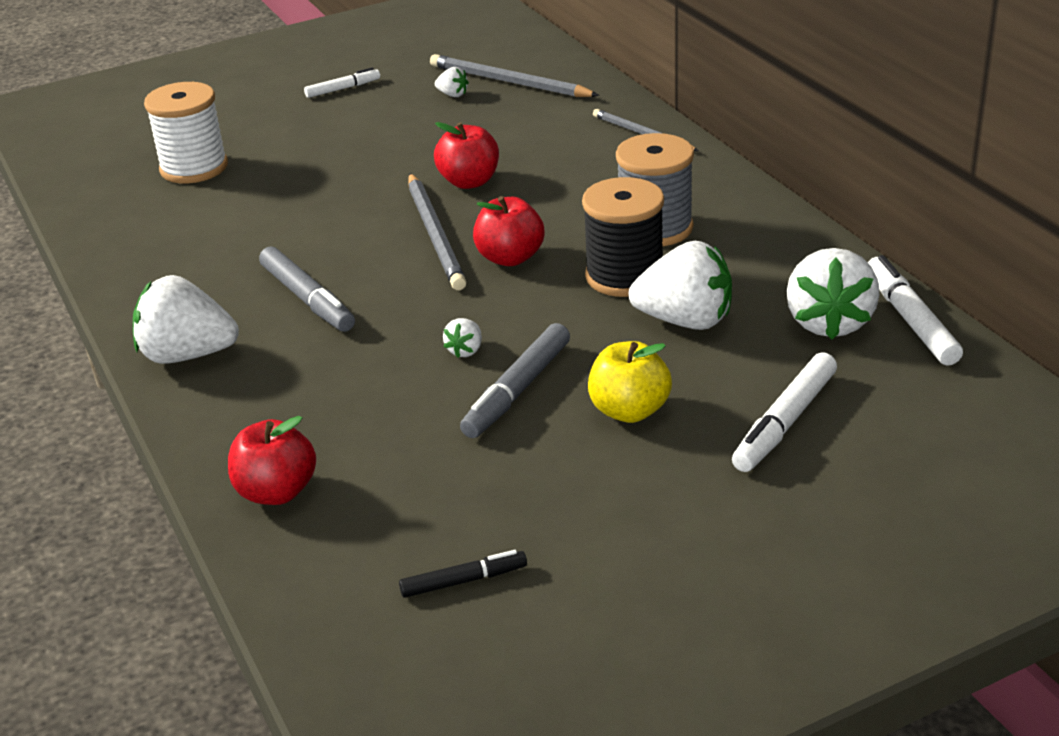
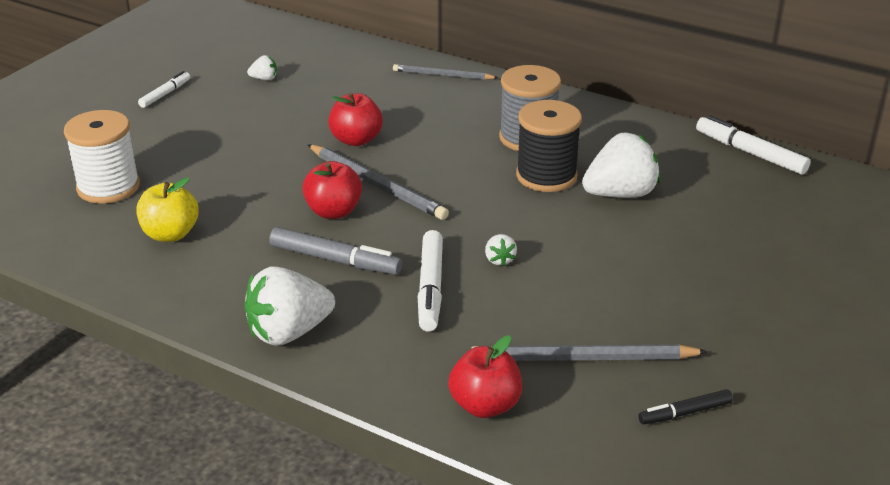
camera: 35 degrees left, 0 degrees up
(463, 581) = (685, 413): black marker -> black marker turned 150 degrees counterclockwise
(509, 82) = (298, 60): grey pencil -> grey pencil (583, 358)
(510, 258) = (452, 186): red apple -> red apple (333, 211)
(518, 390) = (568, 275): grey marker -> none
(629, 411) = (655, 264): yellow apple -> yellow apple (170, 234)
(785, 422) = (754, 239): white marker -> white marker (431, 288)
(829, 323) = (707, 169): white strawberry -> none

